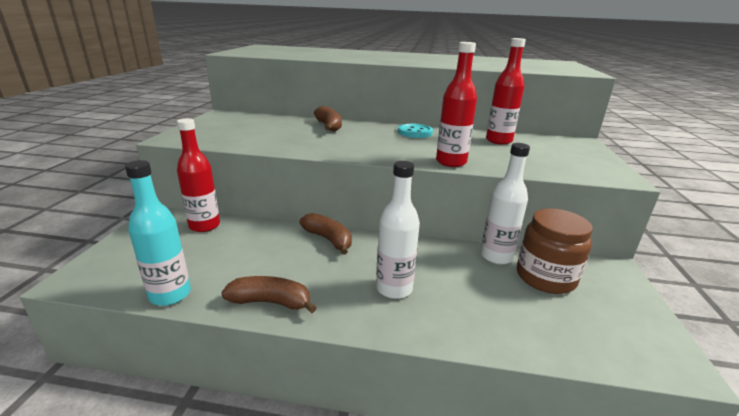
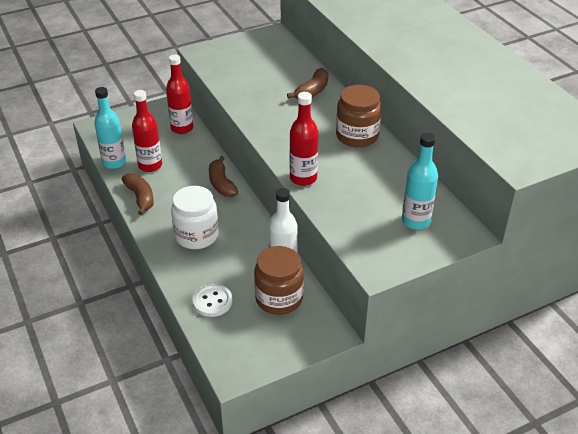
camera: 55 degrees right, 15 degrees up
(328, 239) = (221, 184): brown banana -> brown banana turned 150 degrees clockwise
(394, 288) = (196, 235): white bottle -> white jar
(415, 132) = (357, 136): turquoise button -> brown jar
(498, 141) = (396, 185): red bottle -> red bottle (150, 165)
(527, 325) = (212, 301): none -> white button
(553, 148) = (415, 221): none -> turquoise bottle

